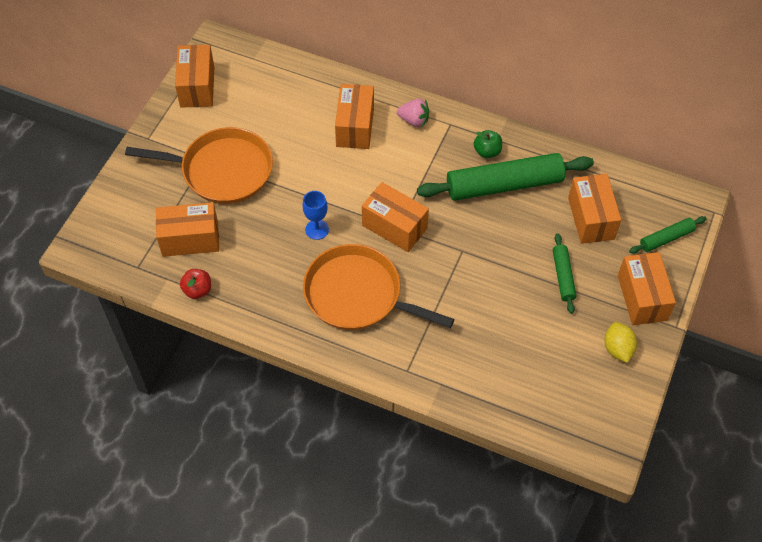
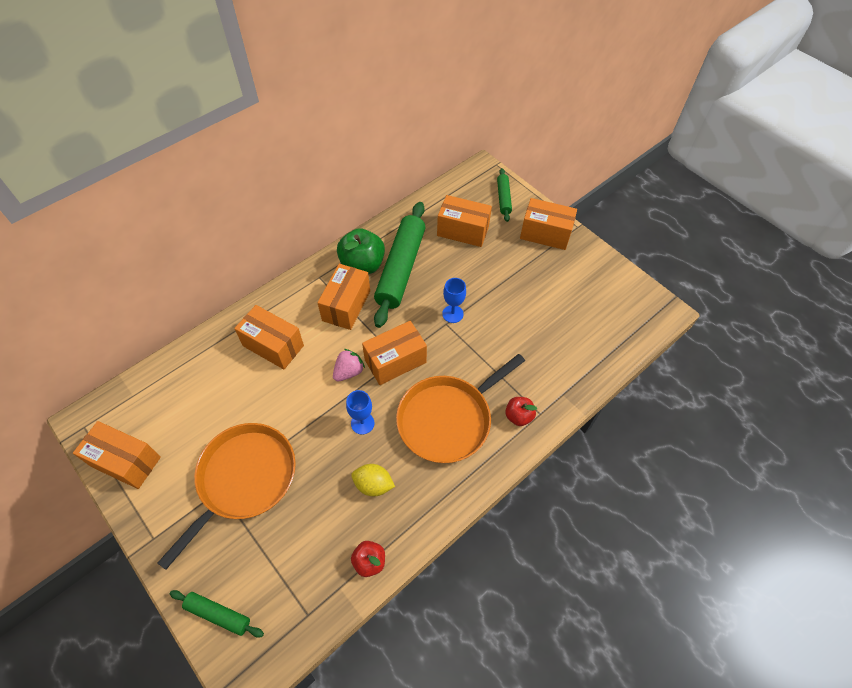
camera: 65 degrees left, 0 degrees up
(190, 239) = (305, 544): orange box -> orange box (346, 306)
(394, 352) = (518, 416): none -> red apple
(414, 120) = (297, 300): pink strawberry -> pink strawberry (349, 372)
(477, 252) = (452, 314): none -> blue goblet
(487, 151) = (362, 265): green apple -> green apple, size x1.82
(563, 276) = (504, 270): green rolling pin -> green rolling pin (218, 614)
(617, 349) = (581, 267): yellow lemon -> yellow lemon (373, 485)

